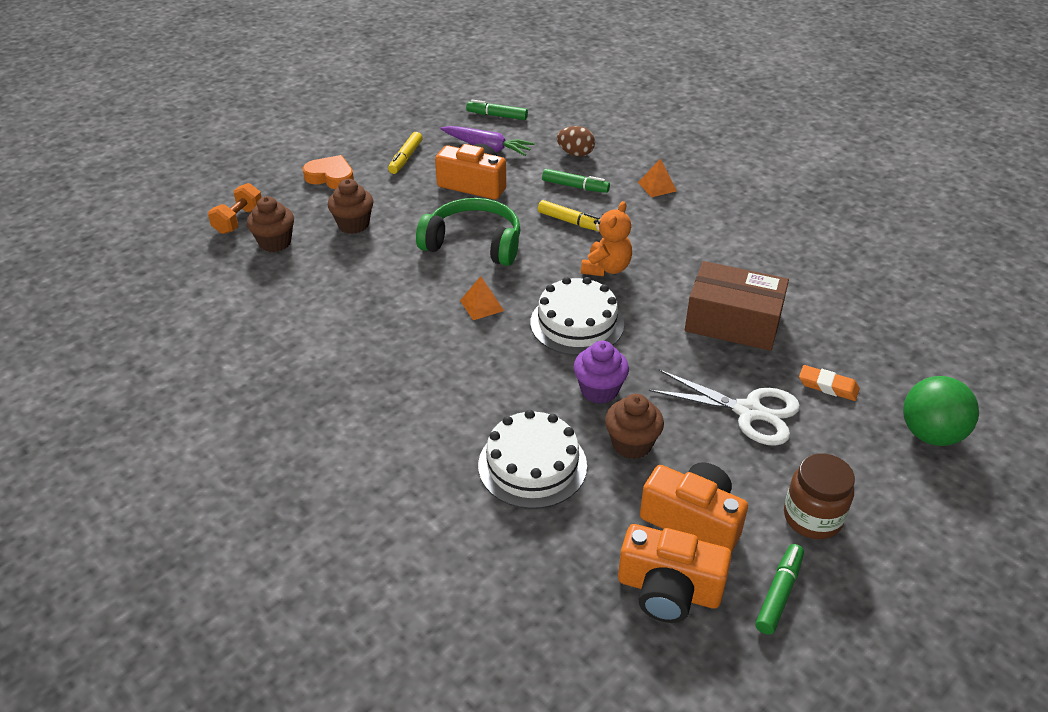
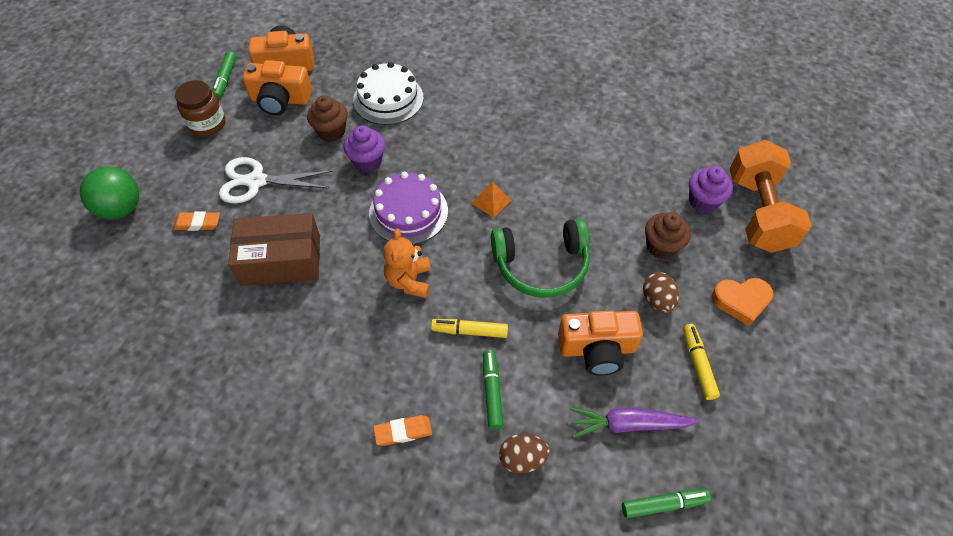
camera: 155 degrees right, 15 degrees up
(238, 220) = (758, 212): orange dumbbell -> orange dumbbell, size x1.94
(275, 242) = (703, 201): brown cupcake -> purple cupcake
(397, 195) = (657, 300): none -> brown egg
(575, 187) = (492, 391): green marker -> green marker turned 90 degrees clockwise
(577, 323) = (408, 212): white cake -> purple cake
(657, 186) = (403, 431): orange pyramid -> orange eraser

